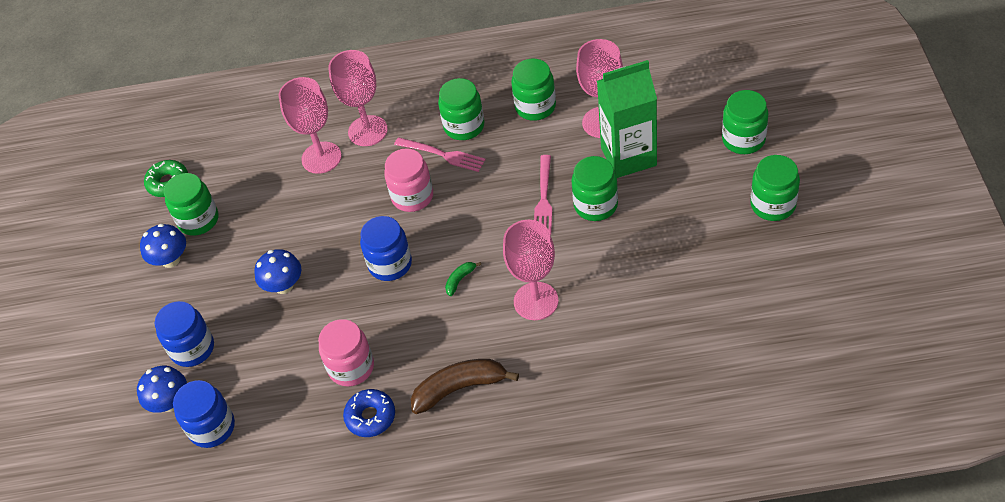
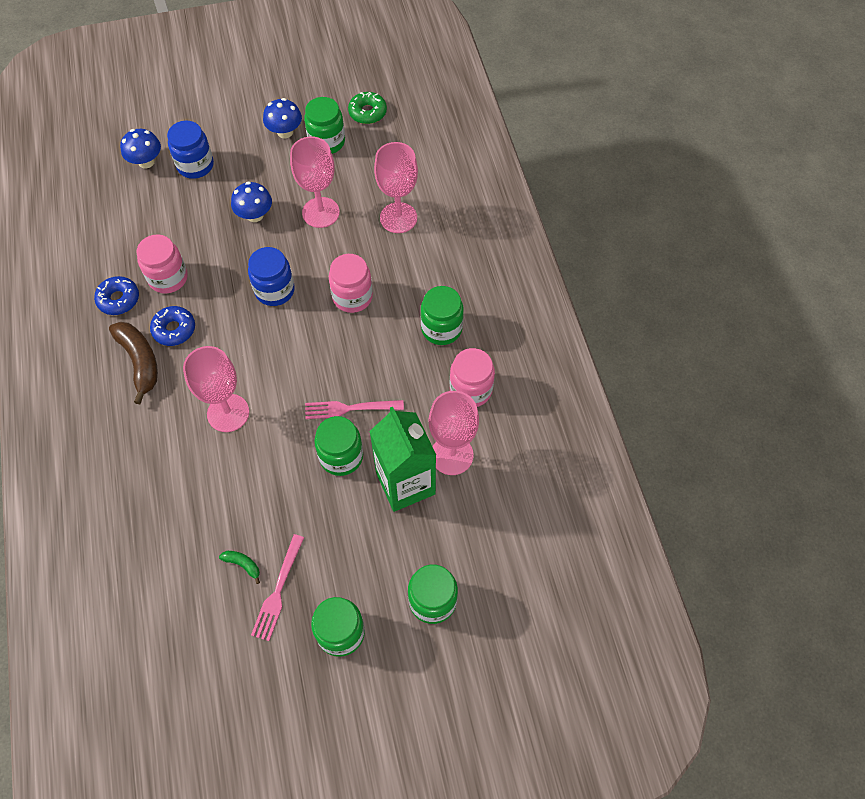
camera: 75 degrees right, 10 degrees up
(212, 427) = (120, 193): blue jar -> none
(367, 131) = (432, 249): pink goblet -> pink goblet (320, 212)
(423, 357) = (174, 329): none -> blue donut
(443, 155) = (404, 315): pink fork -> pink fork (278, 591)
(460, 280) = (255, 348): green banana -> green banana (243, 564)
(535, 107) = (471, 389): green jar -> pink jar

